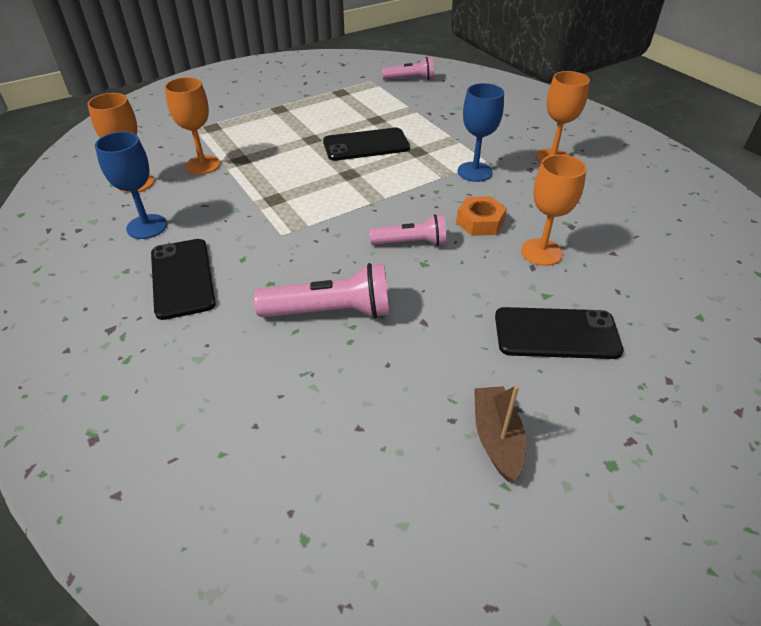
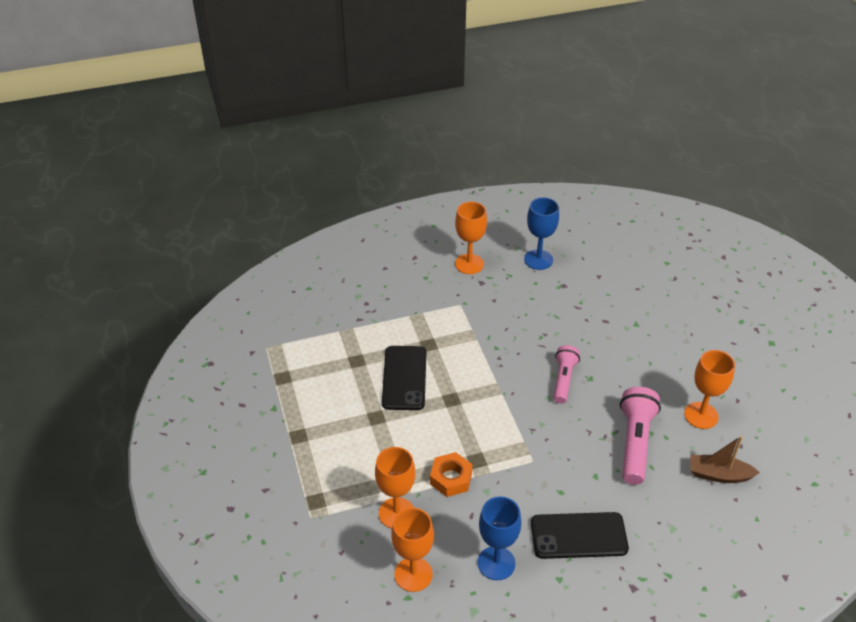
camera: 75 degrees left, 0 degrees up
(410, 79) = (279, 315): pink flashlight -> none
(474, 172) = (475, 316): blue goblet -> blue goblet (538, 260)
(480, 222) = (546, 333): orange nut -> orange nut (451, 478)
(496, 438) = (752, 384): brown boat -> brown boat (719, 475)
(541, 252) = (590, 311): orange goblet -> orange goblet (701, 415)
(556, 333) = (673, 331): black phone -> none

